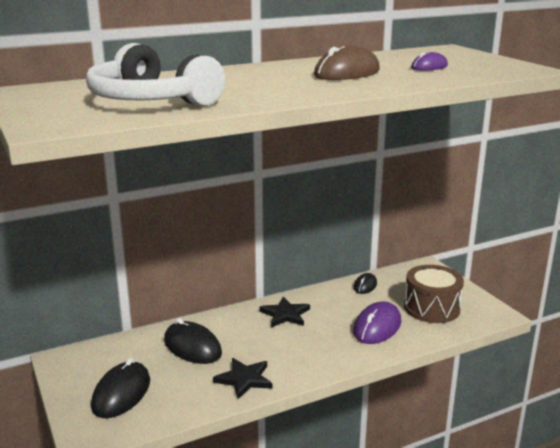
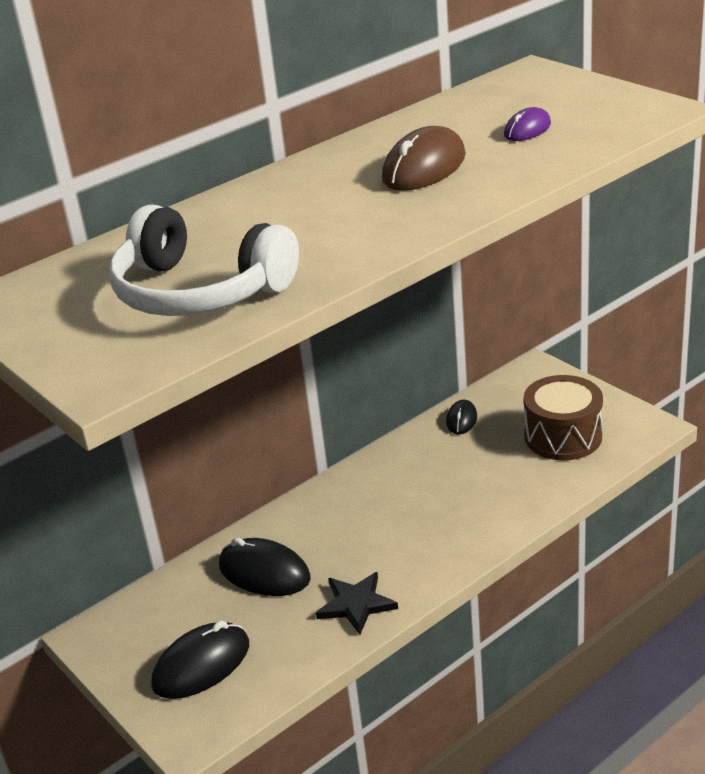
camera: 10 degrees left, 10 degrees up
(121, 393) = (201, 665): black mouse -> black mouse turned 45 degrees clockwise
(285, 314) = (370, 492): black star -> none
(377, 327) = (501, 483): purple mouse -> none

